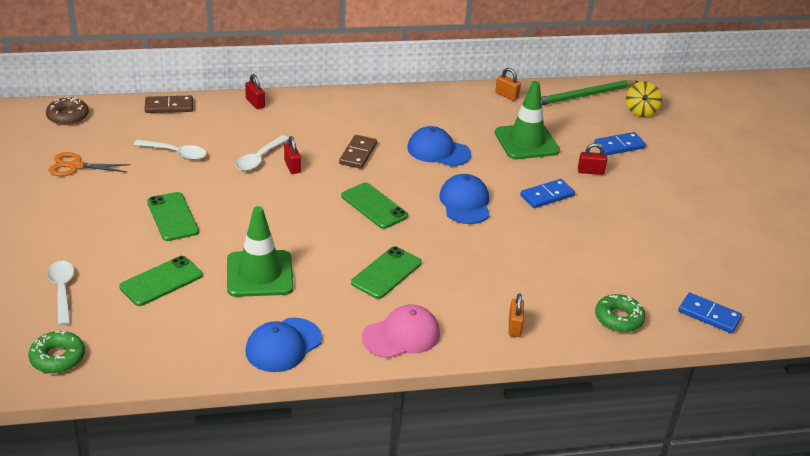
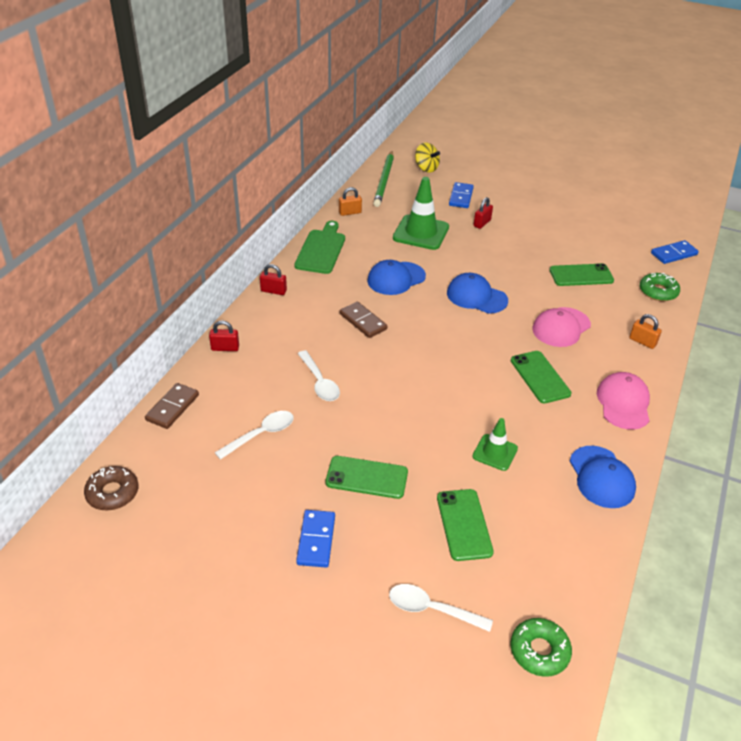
camera: 55 degrees left, 5 degrees up
(76, 166) = (216, 520): orange scissors -> none
(259, 274) = (495, 452): green traffic cone -> green traffic cone, size x0.58
(292, 166) = (349, 367): red padlock -> red padlock (273, 291)
(374, 206) = (445, 345): green phone -> green phone (581, 275)
(432, 100) = (321, 250): none -> green cutting board
(477, 266) = (561, 327): none -> pink cap
(547, 195) = (496, 255): blue domino -> blue domino (316, 540)

